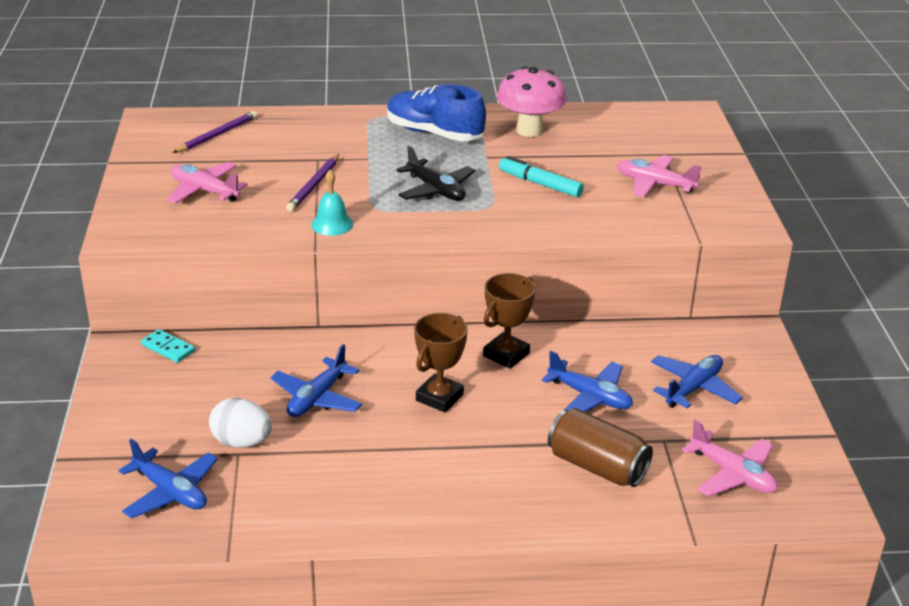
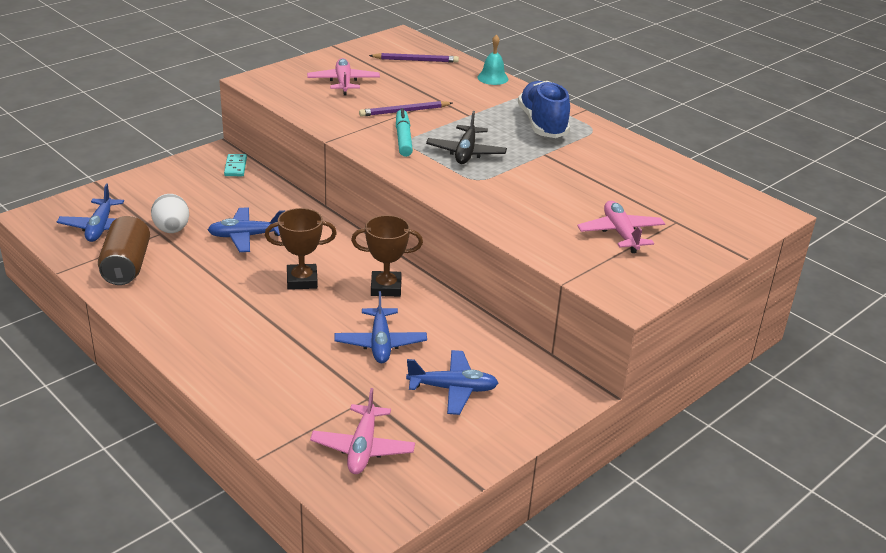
camera: 50 degrees right, 0 degrees up
(332, 224) = (366, 135): turquoise bell -> turquoise bell (492, 78)
(529, 130) = (611, 156): pink mushroom -> none
(540, 184) = (539, 187): turquoise marker -> turquoise marker (403, 139)
(597, 466) = (299, 377): brown can -> brown can (126, 266)

